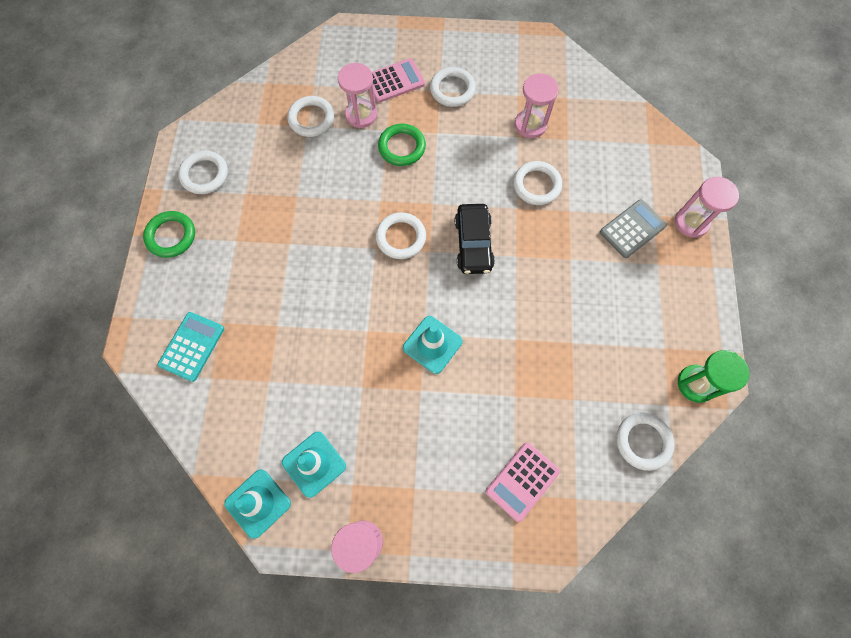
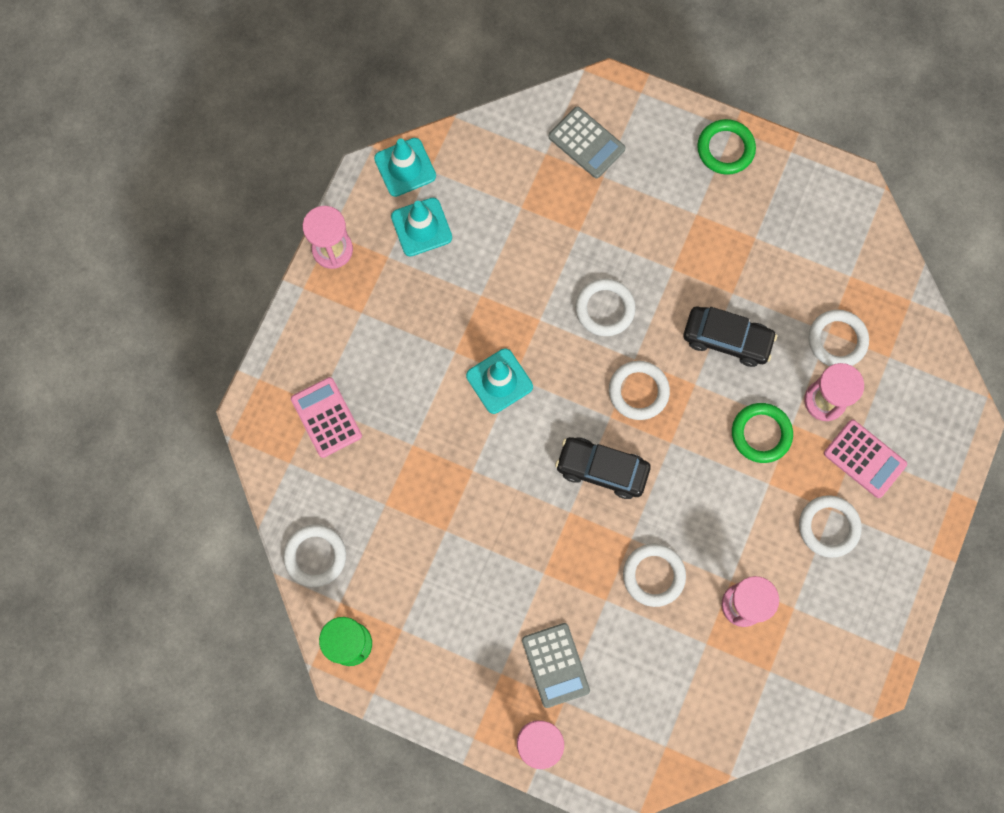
camera: 110 degrees right, 5 degrees up
(192, 346) = (586, 143): turquoise calculator -> grey calculator
(204, 174) = (795, 200): white ring -> white ring (604, 309)
(336, 189) = (727, 339): none -> black car
(394, 81) = (864, 459): pink calculator -> pink calculator turned 45 degrees counterclockwise

